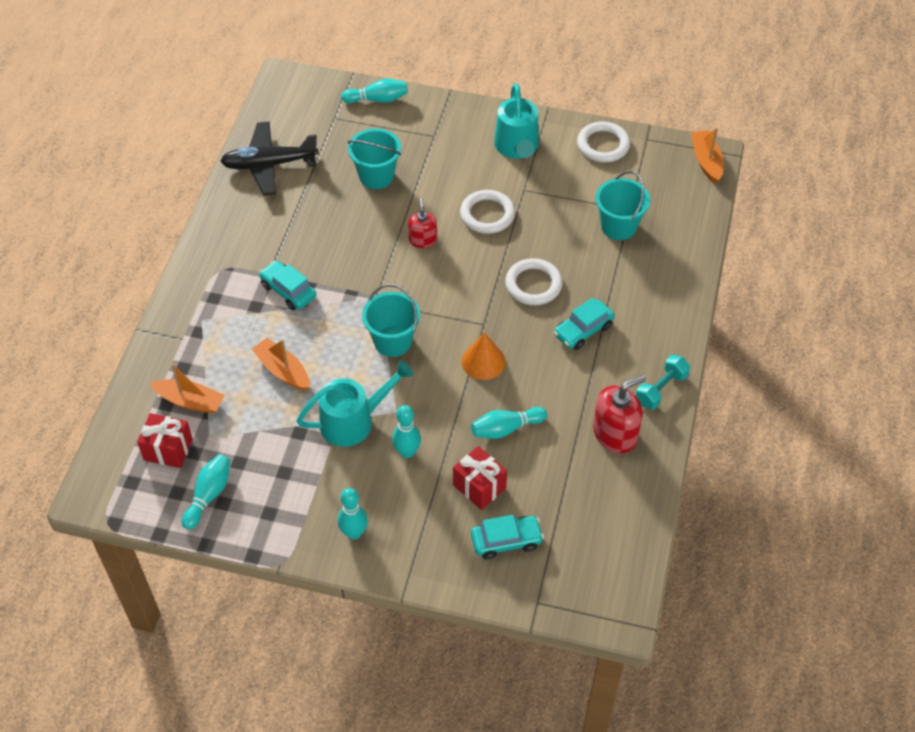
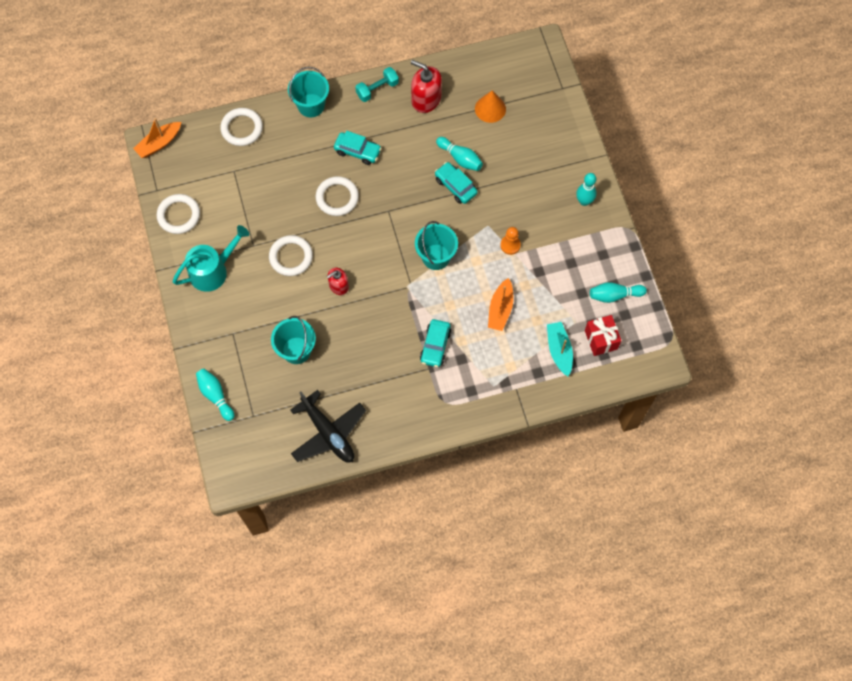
camera: 120 degrees left, 15 degrees up
(190, 401) = (559, 350): orange boat -> turquoise boat
(353, 421) = (510, 245): turquoise watering can -> orange pawn
(407, 452) = (512, 203): turquoise bowling pin -> none
(479, 487) = (510, 152): red gift -> none
(483, 361) = (418, 196): orange cone -> orange cone (490, 109)
(506, 541) = (535, 121): turquoise car -> turquoise car (455, 186)
(618, 226) = (254, 170): turquoise bucket -> turquoise bucket (311, 105)
(661, 389) = (377, 89): turquoise dumbbell -> turquoise dumbbell turned 45 degrees counterclockwise
(682, 237) = (242, 128): none -> white ring

